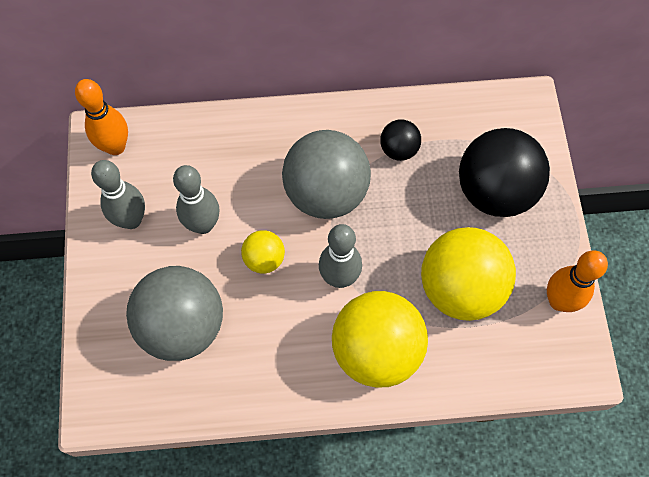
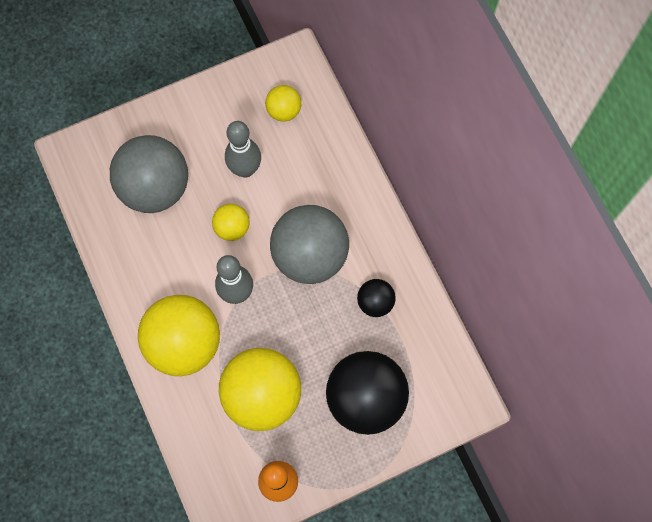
camera: 70 degrees right, 5 degrees up
(115, 146) = (289, 74): orange bowling pin -> none
(131, 220) = (229, 114): grey bowling pin -> none
(154, 165) = (284, 111): none -> yellow ball

